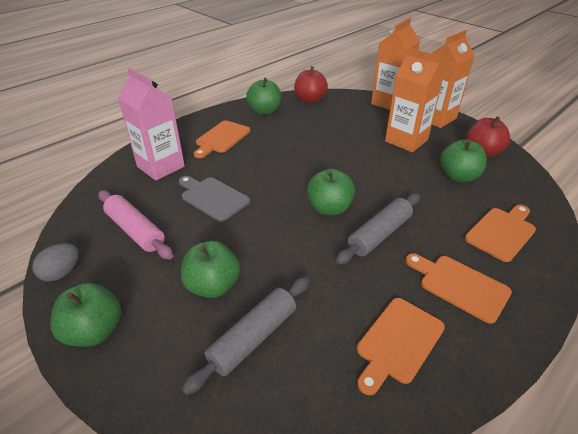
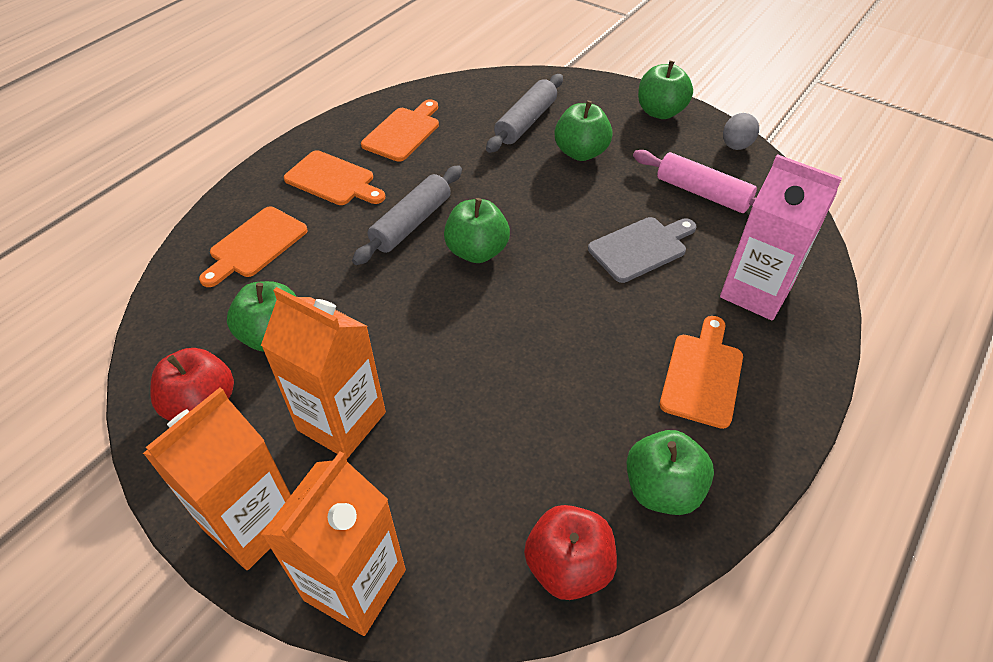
camera: 170 degrees right, 10 degrees up
(212, 197) = (641, 248): grey cutting board -> grey cutting board turned 60 degrees counterclockwise

